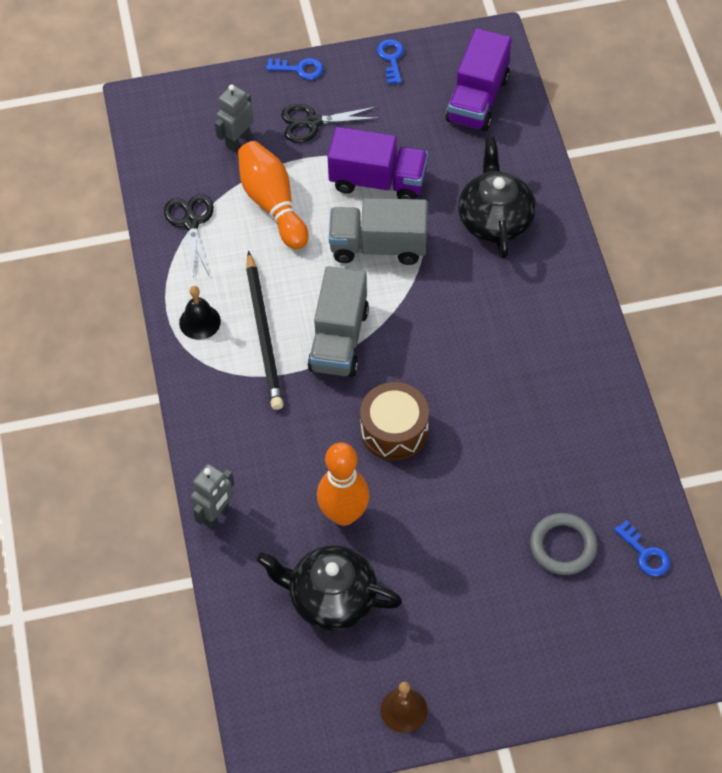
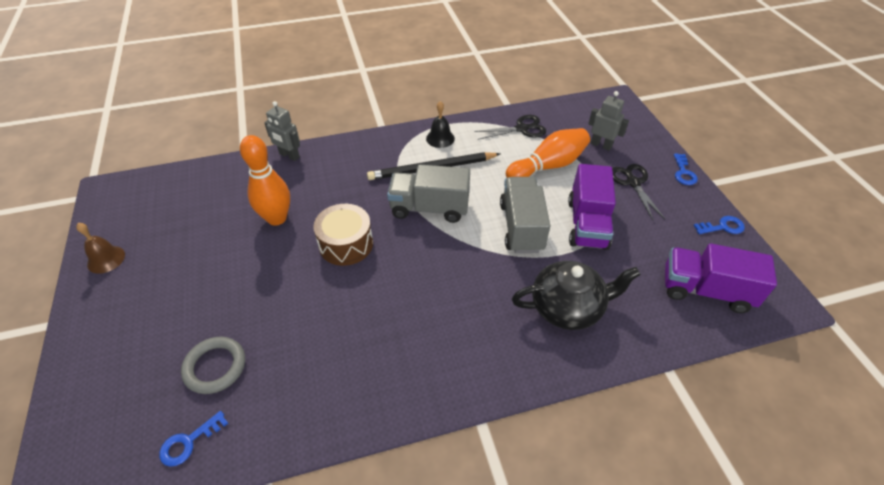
camera: 85 degrees right, 10 degrees down
(331, 598) = (210, 215): black teapot -> none

